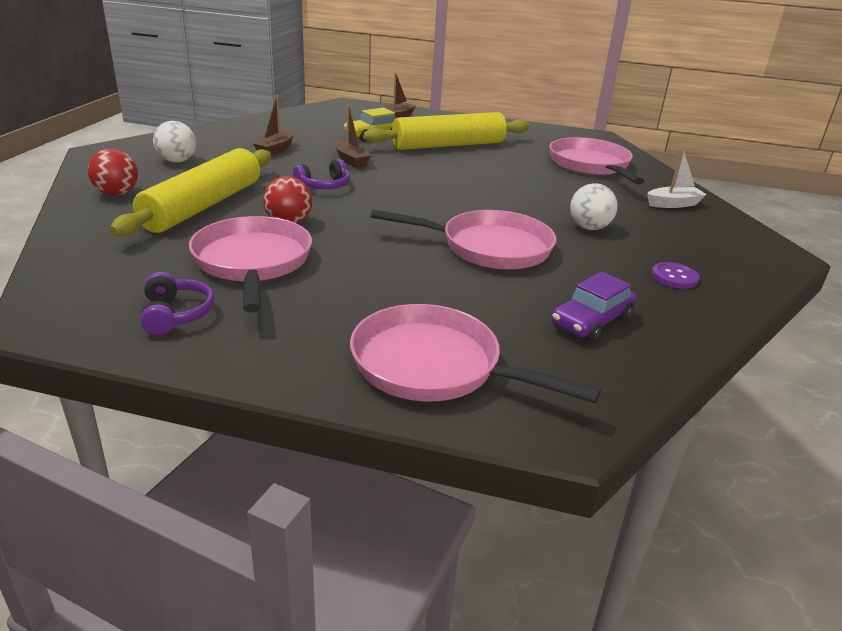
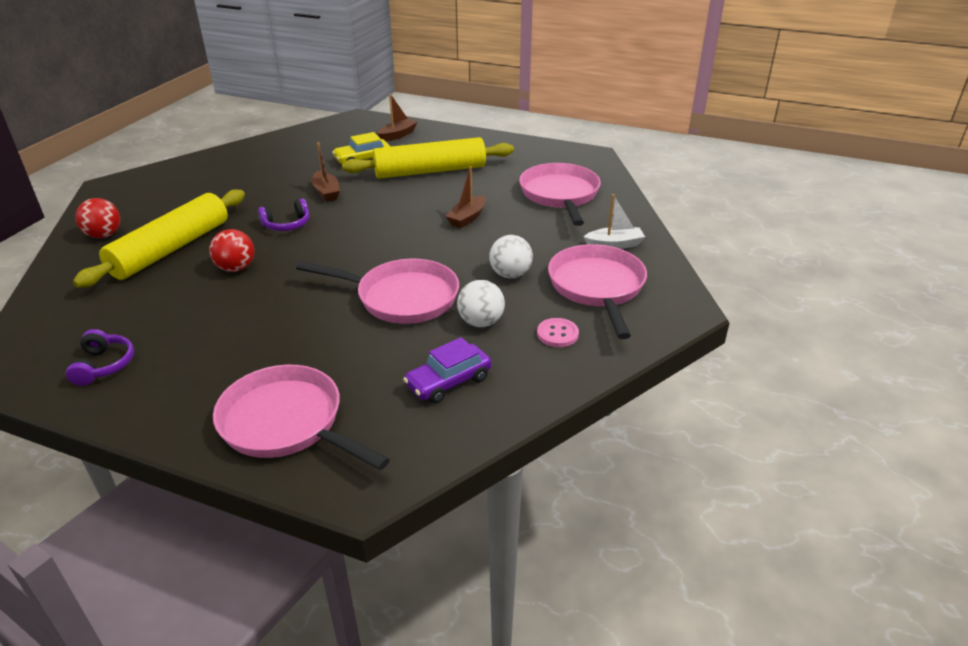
camera: 10 degrees right, 5 degrees up
(177, 161) = (169, 196): white ball -> white ball (481, 322)
(253, 262) = (187, 312): pink pan -> pink pan (597, 287)
(275, 150) = (262, 180): brown boat -> brown boat (467, 218)
(674, 277) = (557, 334): purple button -> pink button

